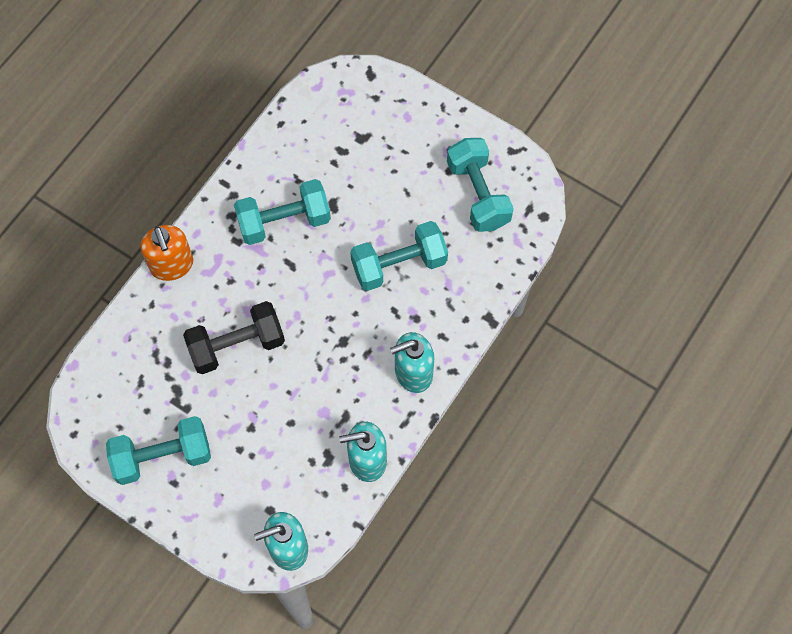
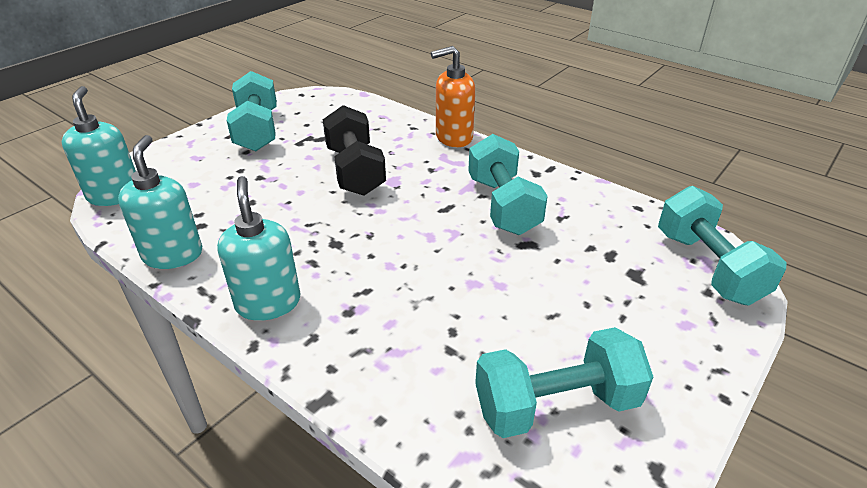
camera: 95 degrees right, 30 degrees down
(399, 265) = (434, 299): turquoise dumbbell -> turquoise dumbbell (708, 267)

